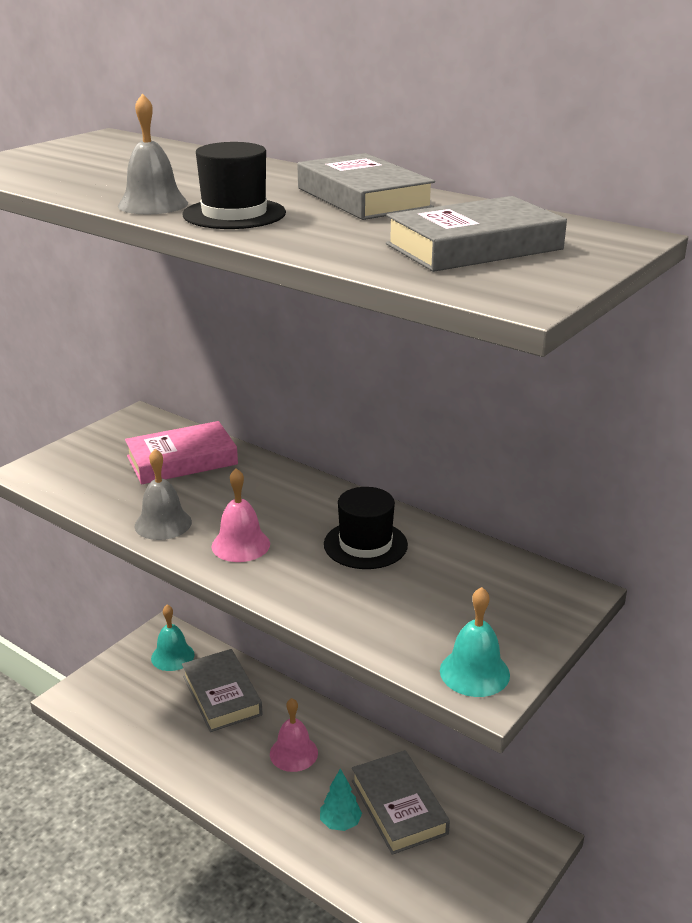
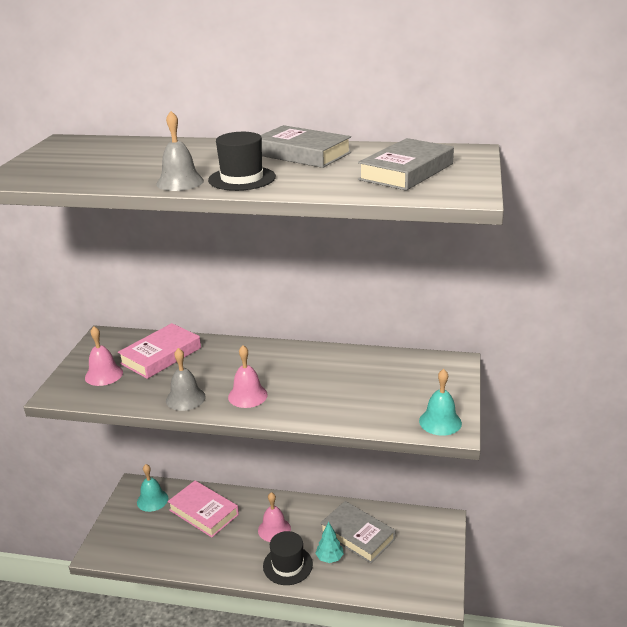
camera: 25 degrees left, 0 degrees up
(97, 464) = (104, 375): none -> pink bell
(222, 695) = (204, 512): grey book -> pink book
(365, 544) = (322, 372): black hat -> black hat (287, 565)

